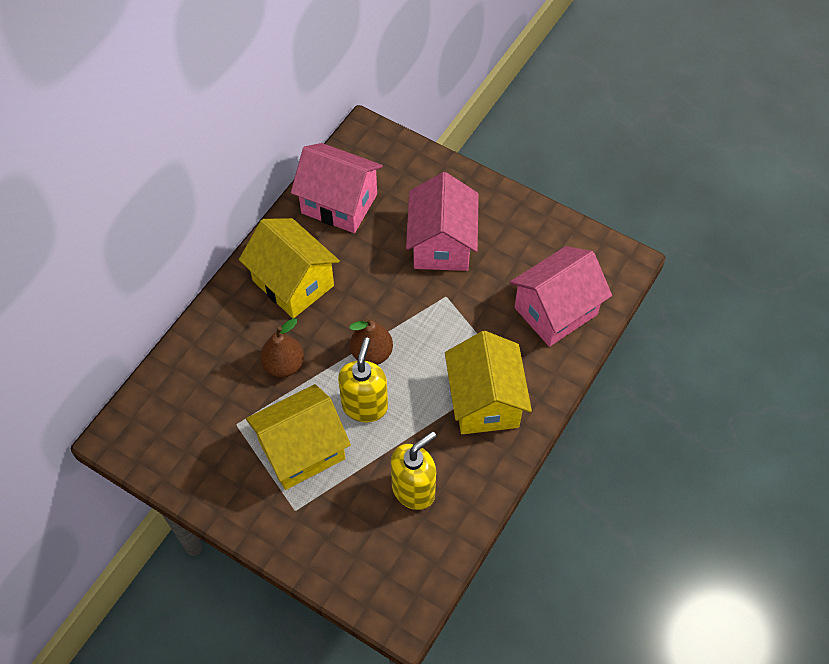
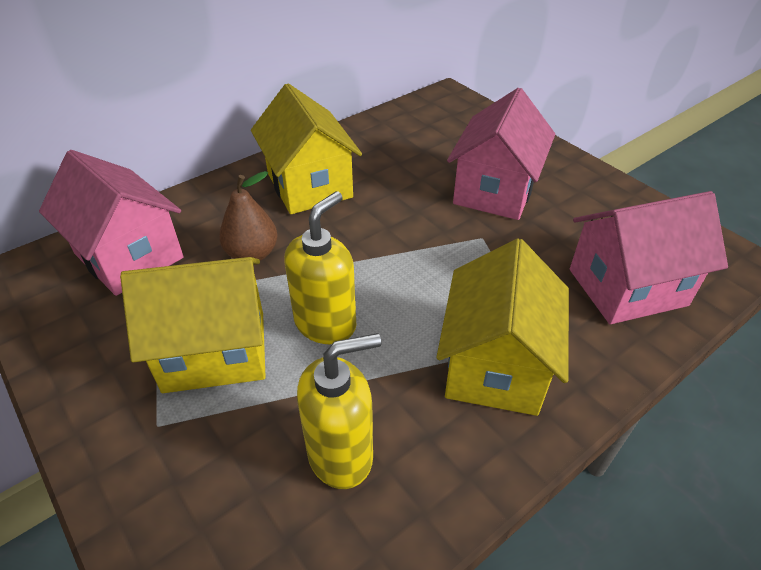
camera: 20 degrees right, 15 degrees down
(339, 203) = (394, 136): pink house -> pink house (129, 256)
(372, 353) = (364, 270): brown pear -> none

